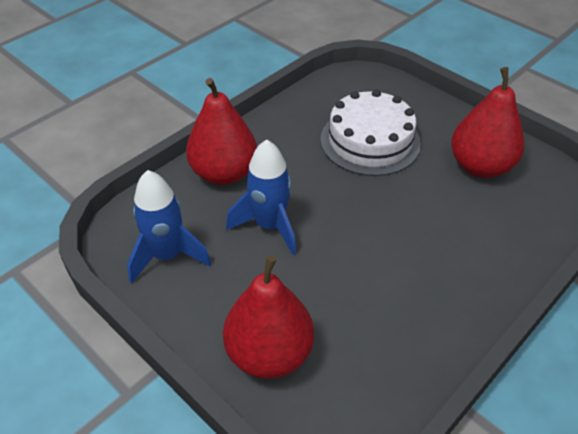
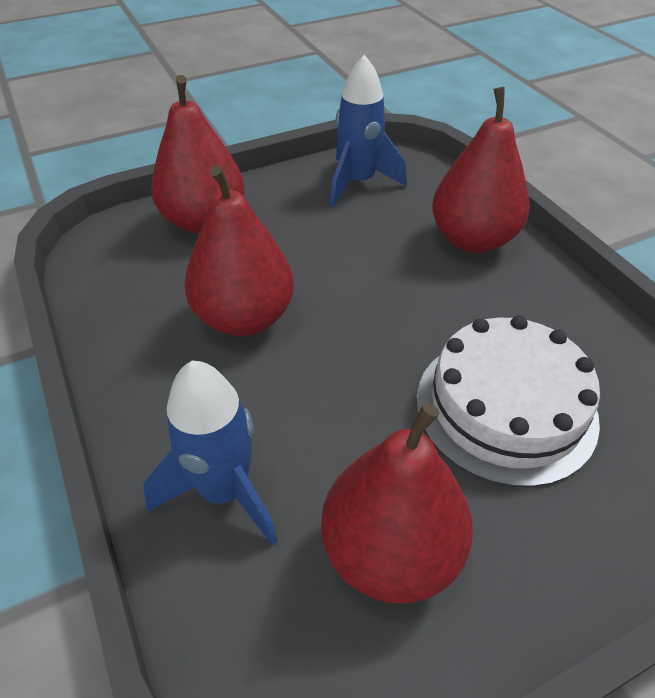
camera: 110 degrees right, 0 degrees up
(269, 226) = (366, 256): blue rocket -> blue rocket (224, 491)
(370, 276) = (244, 317): none -> red pear

